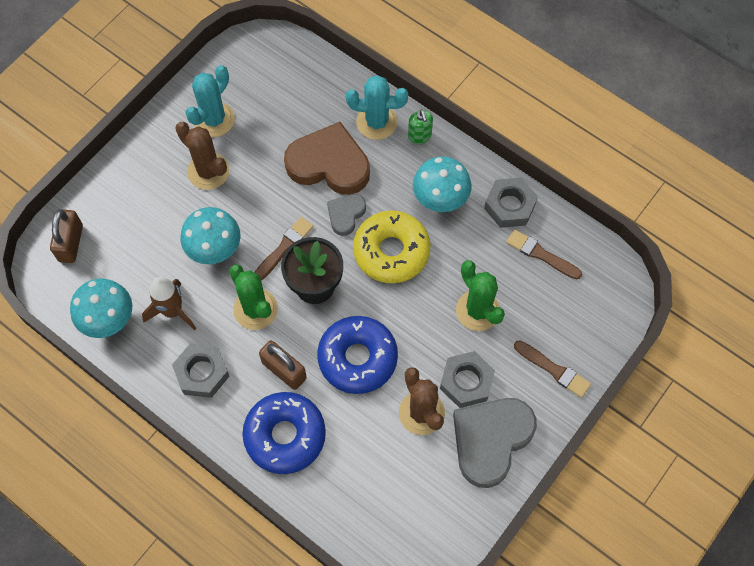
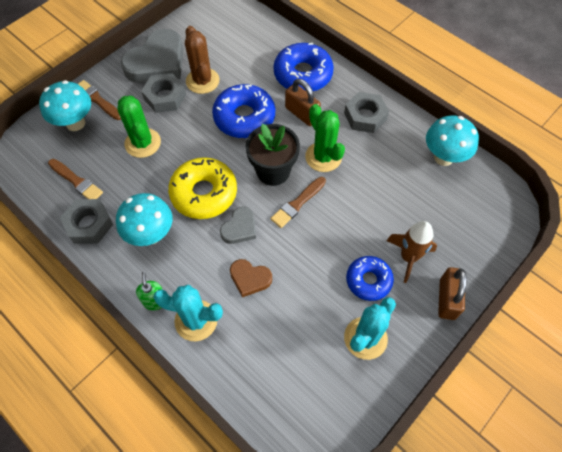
camera: 175 degrees left, 5 degrees down
(71, 243) = (489, 222): brown padlock -> brown padlock (447, 299)
(172, 311) = (392, 161): brown rocket -> brown rocket (408, 257)
(208, 171) = (368, 280): brown cactus -> blue donut
(215, 250) = (359, 206): turquoise mushroom -> turquoise mushroom (75, 123)
(329, 164) = (250, 278): brown heart -> brown heart, size x0.51

